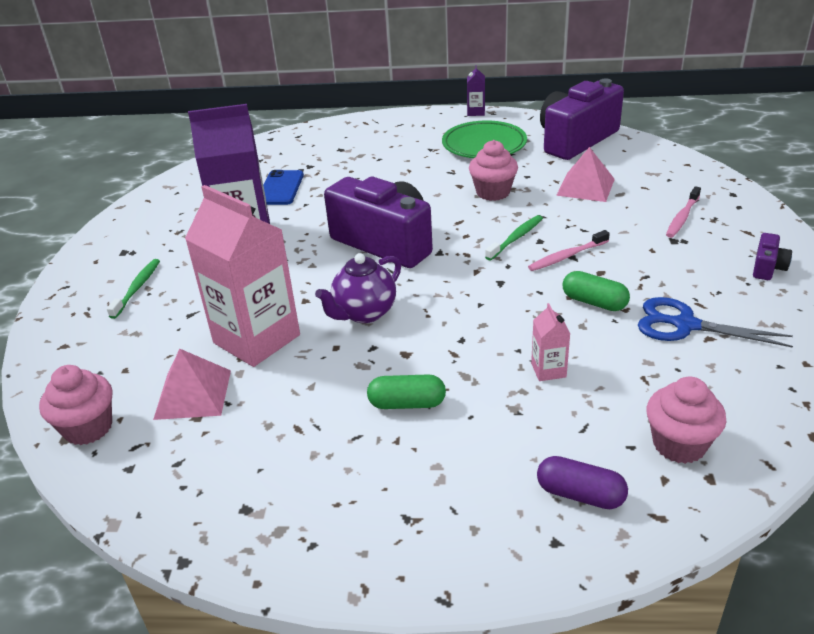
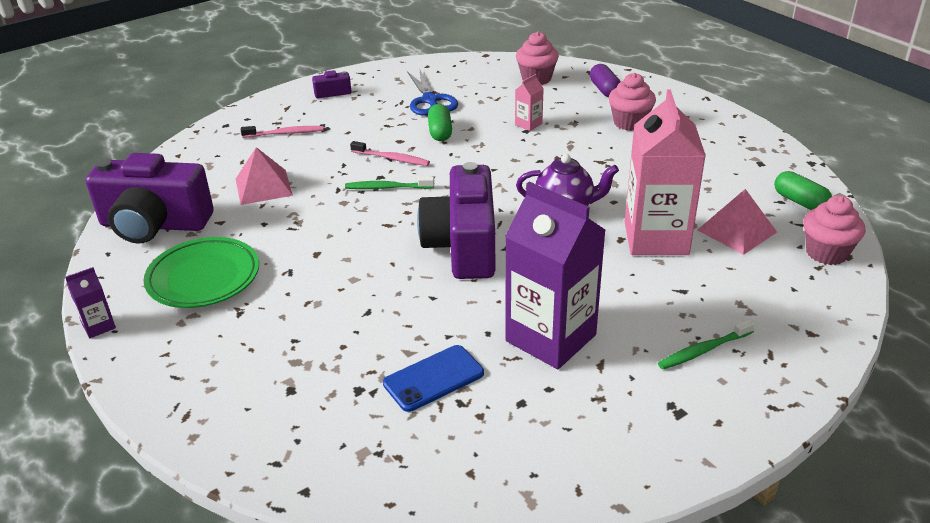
camera: 130 degrees left, 0 degrees up
(407, 403) = (620, 153): green capsule -> green capsule (800, 202)
(493, 192) = (315, 228): pink cupcake -> pink cupcake (629, 123)

